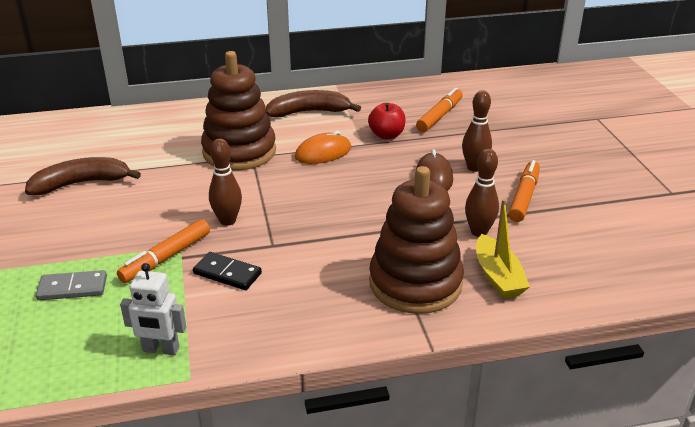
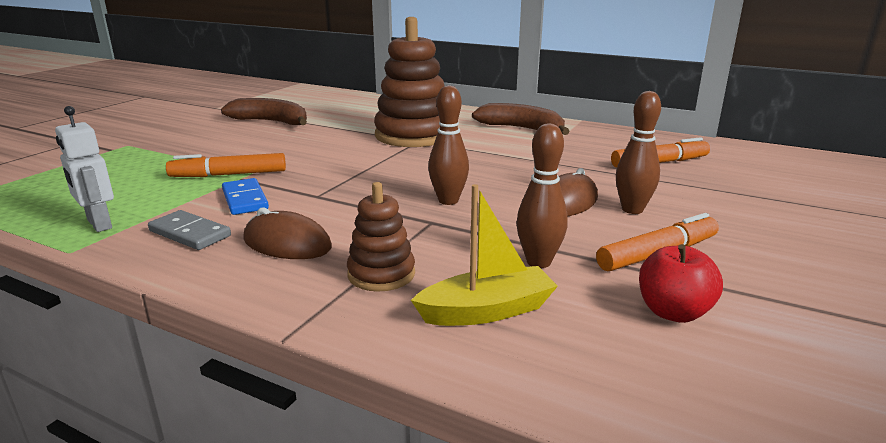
camera: 40 degrees right, 10 degrees down
(72, 288) = (141, 169): grey domino -> grey domino (189, 233)
(227, 221) = (317, 170): brown bowling pin -> brown bowling pin (448, 201)
(227, 273) = (244, 199): black domino -> blue domino
(323, 153) = (483, 155): orange mouse -> none
(325, 292) = (287, 243): none -> brown mouse
(386, 135) = (571, 160): red apple -> red apple (673, 312)
(415, 283) = (381, 274): brown stacking toy -> brown stacking toy, size x0.51
(498, 276) = (487, 311): yellow boat -> yellow boat turned 135 degrees counterclockwise

